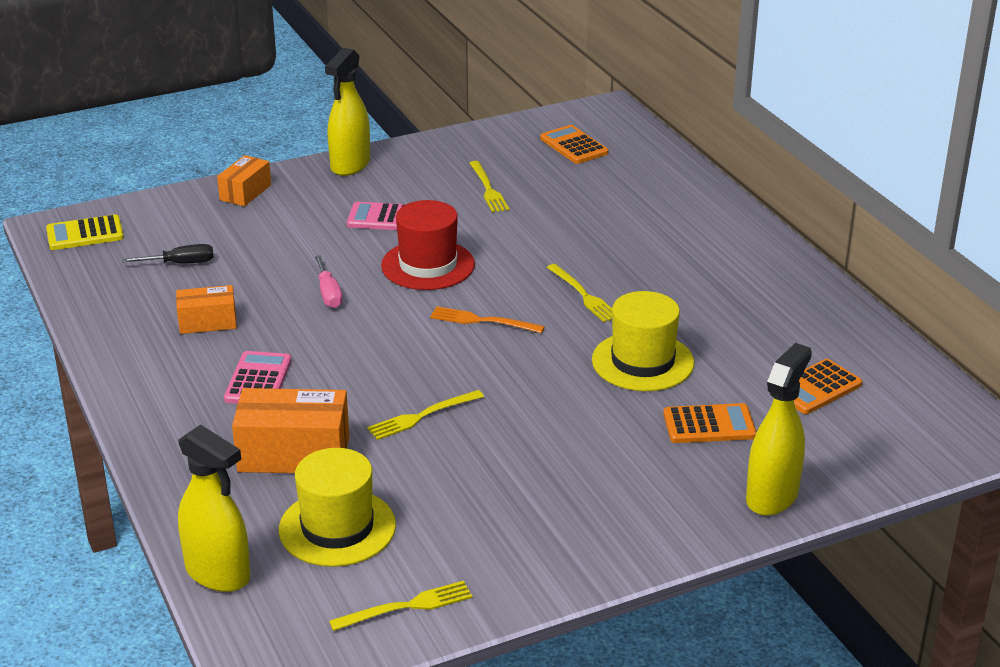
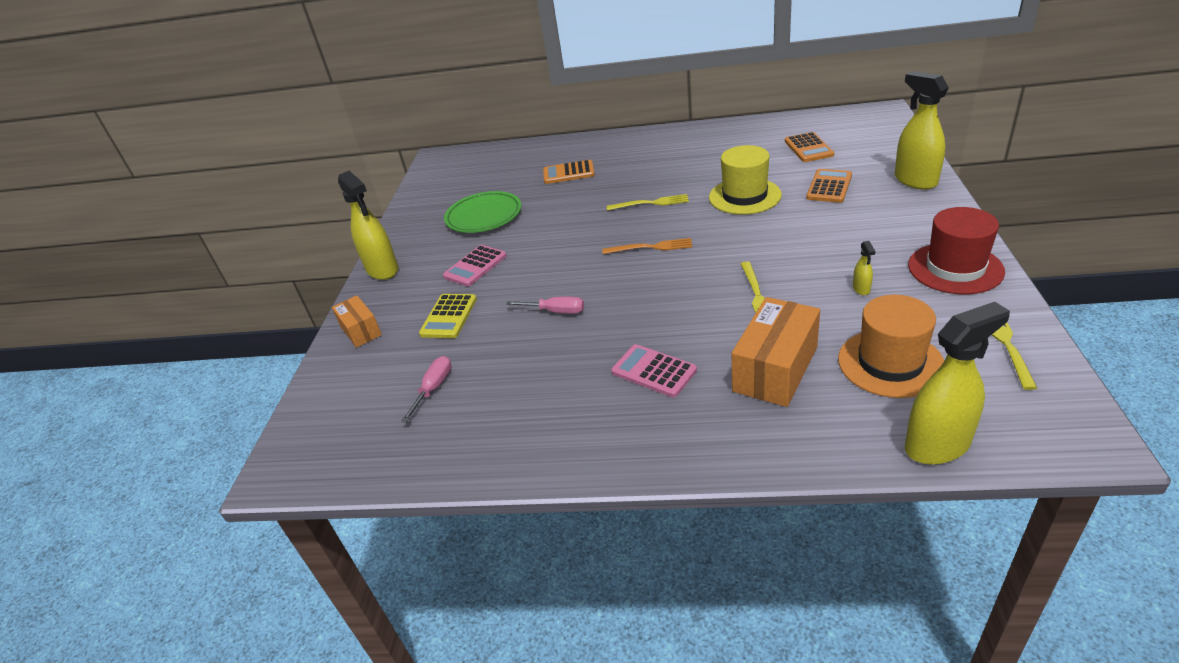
camera: 55 degrees left, 5 degrees up
(85, 234) = (318, 447): yellow calculator -> yellow calculator (449, 316)
(181, 263) = (434, 388): black screwdriver -> pink screwdriver
(207, 322) = (542, 387): orange box -> none
(337, 527) = (890, 363): yellow hat -> orange hat
(428, 265) = (558, 258): red hat -> red hat (955, 268)
(470, 488) = (861, 289): none -> yellow spray bottle
(482, 321) = (651, 247): orange fork -> orange fork turned 135 degrees counterclockwise
(488, 189) = (484, 216): yellow fork -> green plate
(573, 146) = (467, 176): orange calculator -> orange calculator (568, 173)

